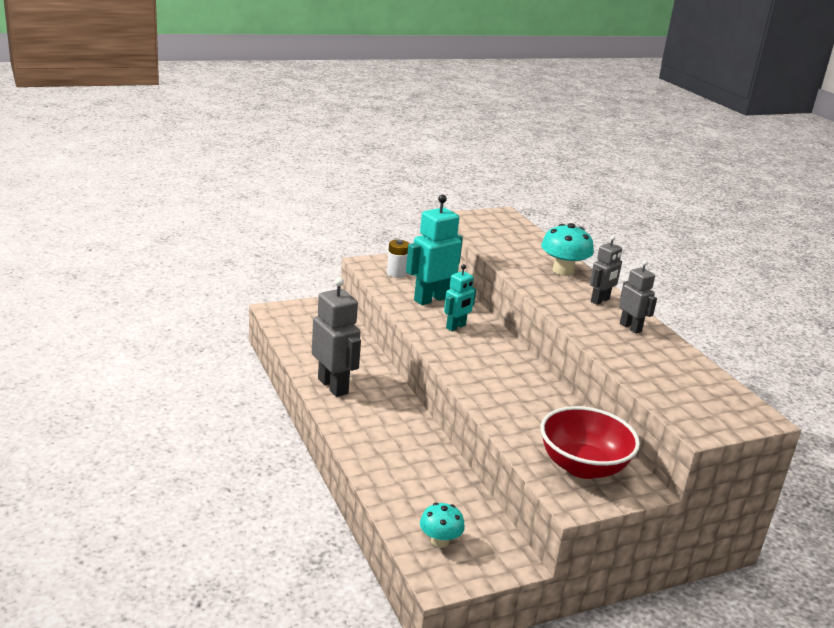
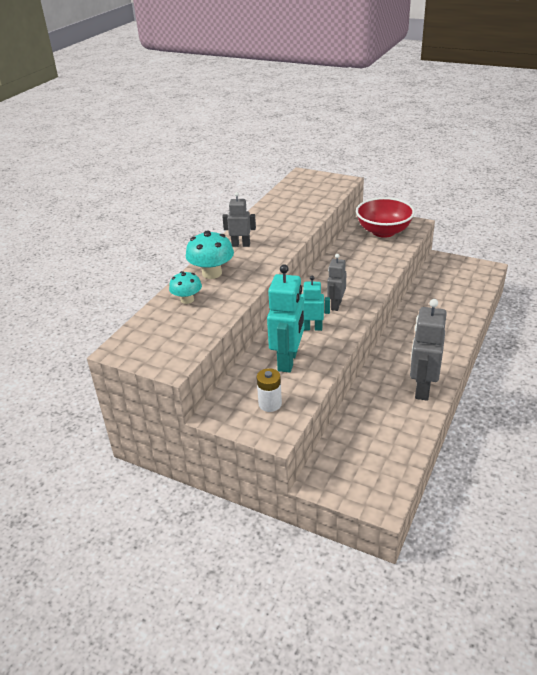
camera: 125 degrees left, 10 degrees up
(431, 299) = (288, 361): turquoise robot -> turquoise robot turned 90 degrees counterclockwise
(440, 541) = (467, 279): turquoise mushroom -> turquoise mushroom (187, 300)
(630, 327) = (264, 225): grey robot -> grey robot (336, 305)

